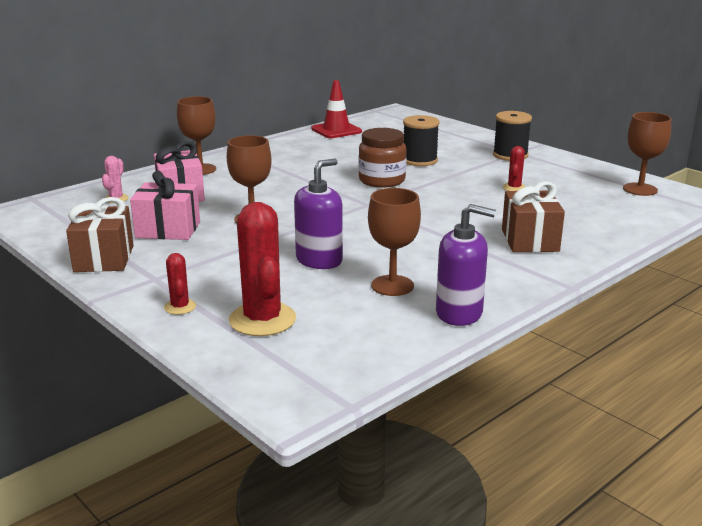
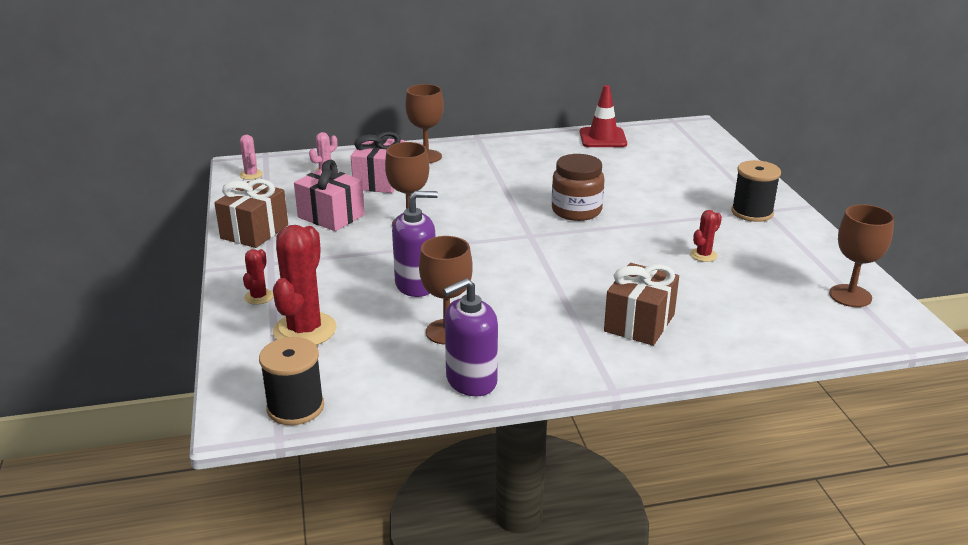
camera: 30 degrees right, 5 degrees up
(37, 216) = (251, 175): none -> pink cactus
(419, 160) = (644, 195): black spool -> black spool (295, 407)
(459, 313) = (471, 380): purple soap dispenser -> purple soap dispenser turned 105 degrees clockwise

